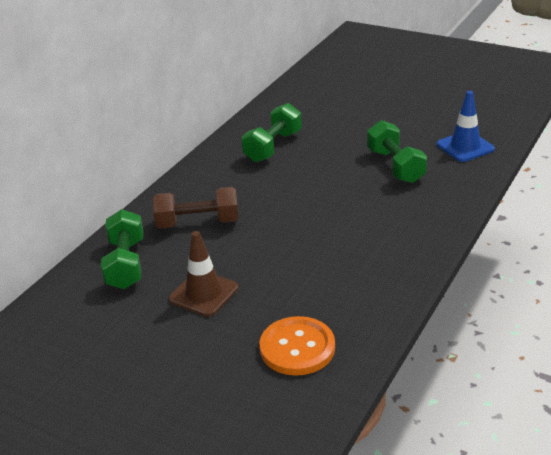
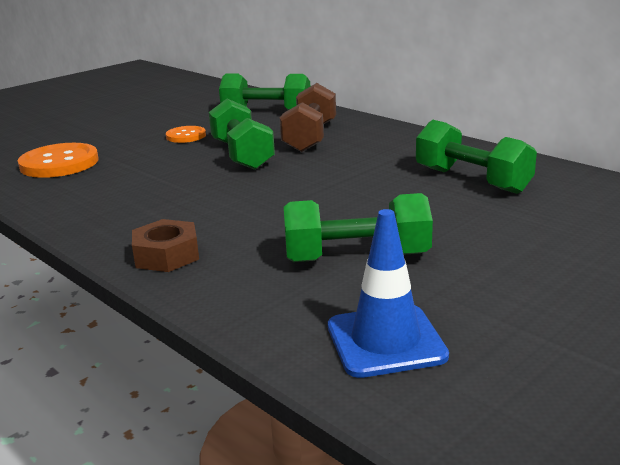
camera: 105 degrees right, 10 degrees down
(204, 293) = (186, 136): brown traffic cone -> orange button
(248, 246) = (242, 155): none -> green dumbbell
(429, 226) = (167, 255): none -> brown nut

